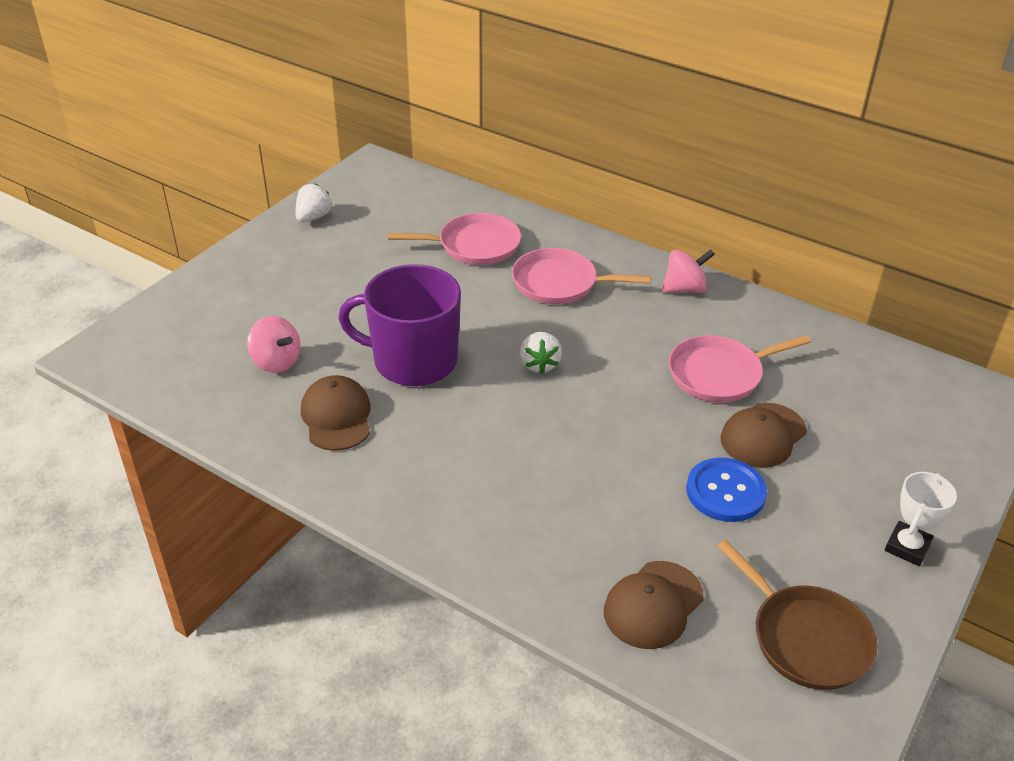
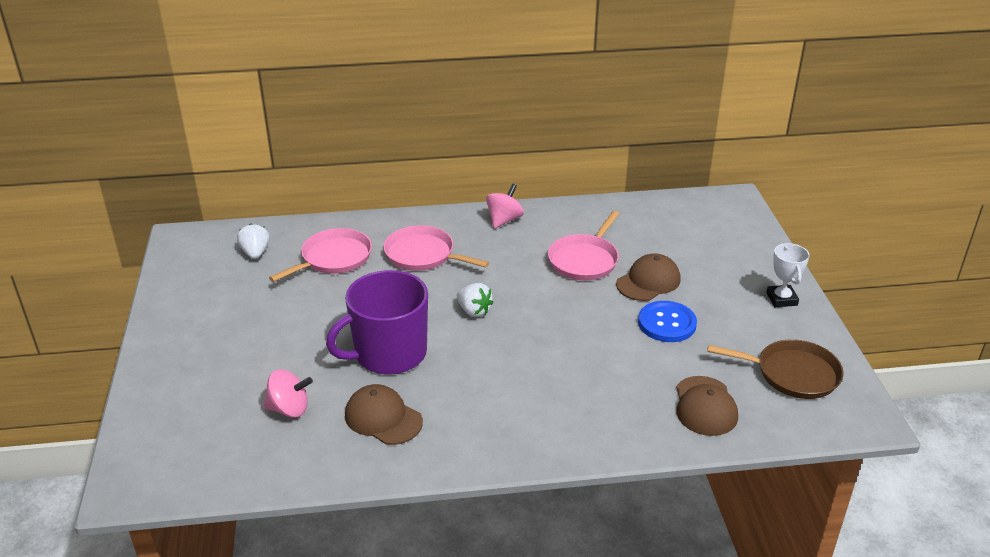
camera: 40 degrees left, 5 degrees down
(313, 217) = (181, 297): white strawberry -> white strawberry (255, 253)
(559, 283) = (423, 255): pink pan -> pink pan turned 60 degrees clockwise
(763, 435) = (648, 281): brown cap -> brown cap turned 135 degrees counterclockwise

